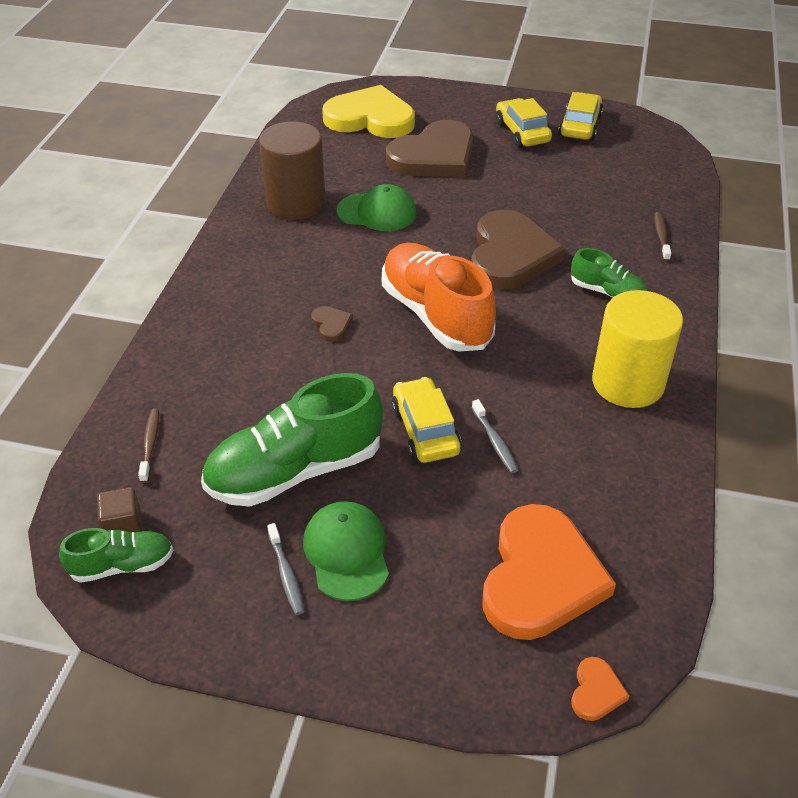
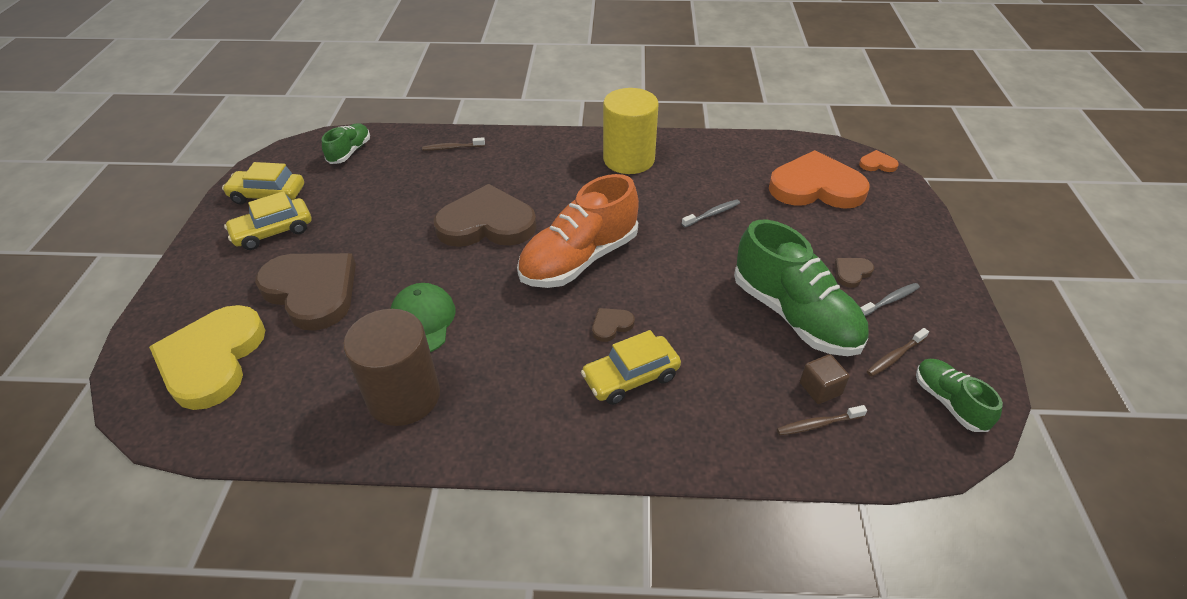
camera: 100 degrees left, 0 degrees up
(123, 525) = (912, 415): brown cube -> brown cube (820, 389)
(201, 541) = (894, 356): none -> brown toothbrush
(346, 552) = (852, 273): green cap -> brown heart
(425, 430) = (717, 249): yellow car -> yellow car (631, 377)
(607, 292) = (529, 171): green shoe -> green shoe (350, 152)

